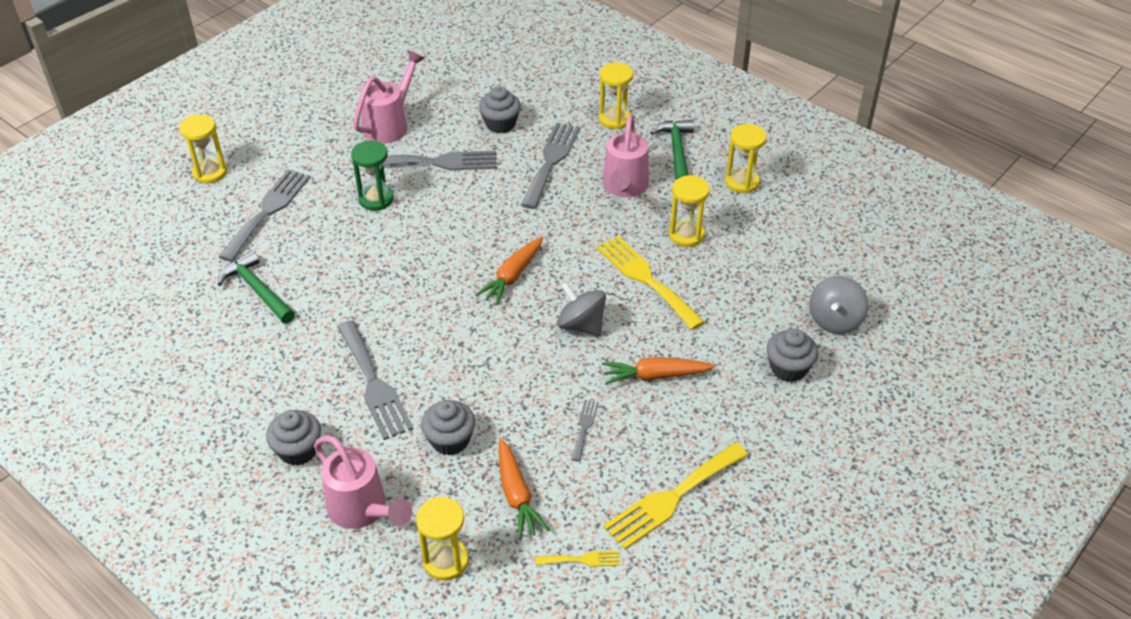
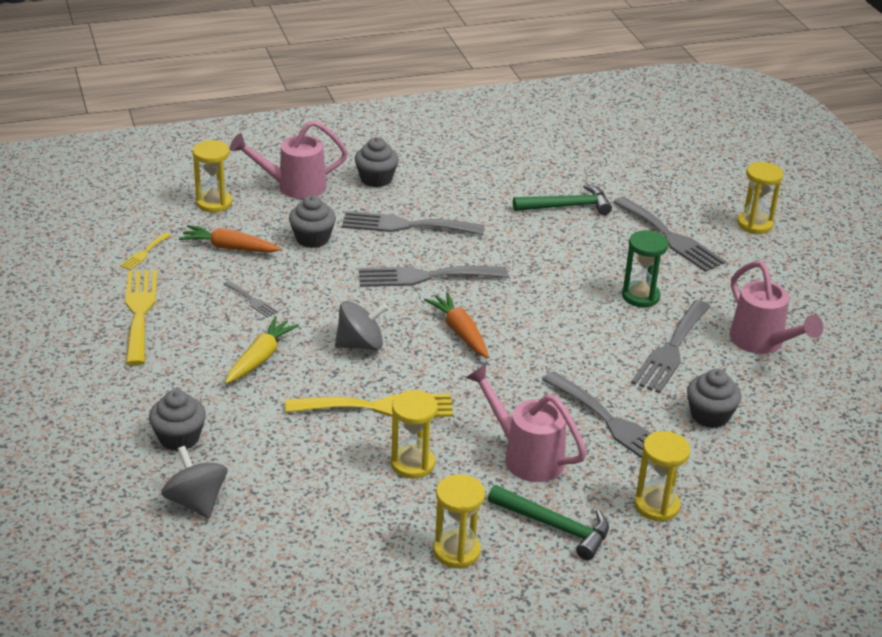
camera: 120 degrees right, 10 degrees down
(450, 332) = (425, 276): none -> grey fork
(654, 376) = (260, 358): orange carrot -> yellow carrot

